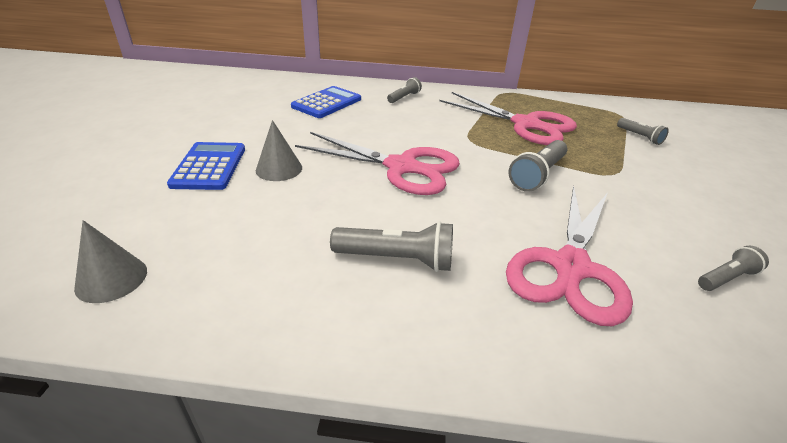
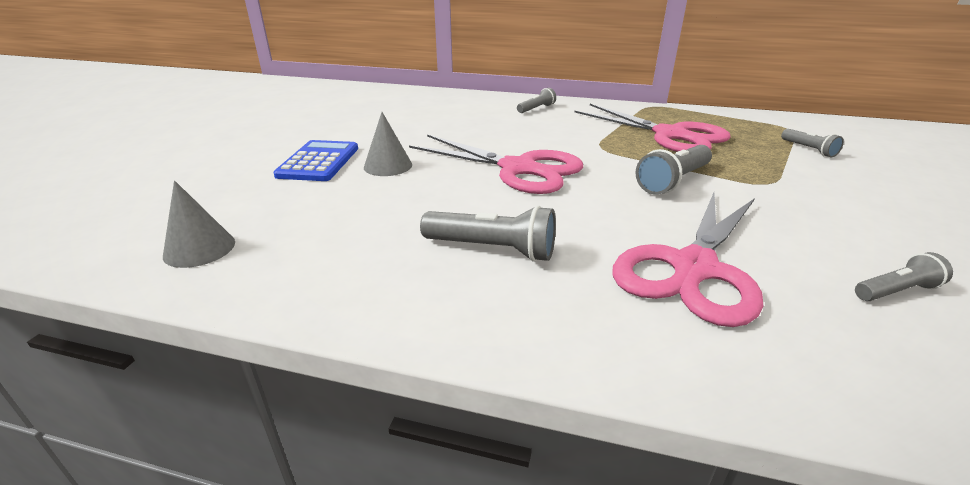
camera: 10 degrees right, 5 degrees down
(327, 103) = (452, 112): blue calculator -> none

